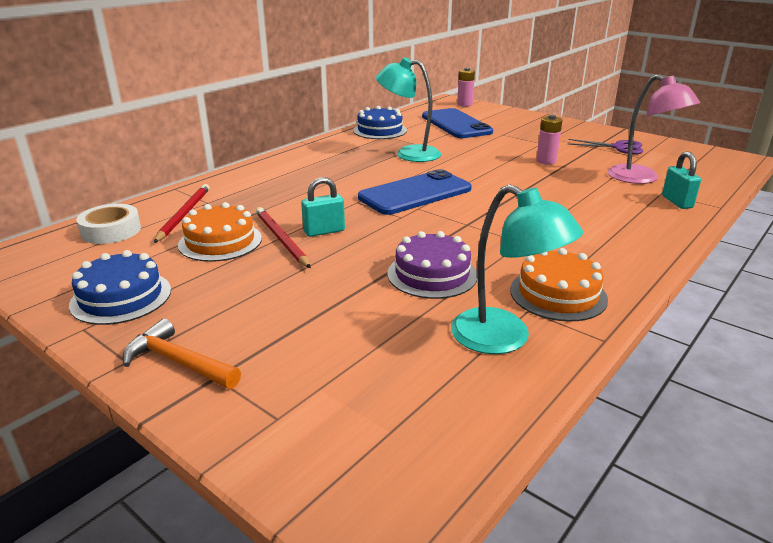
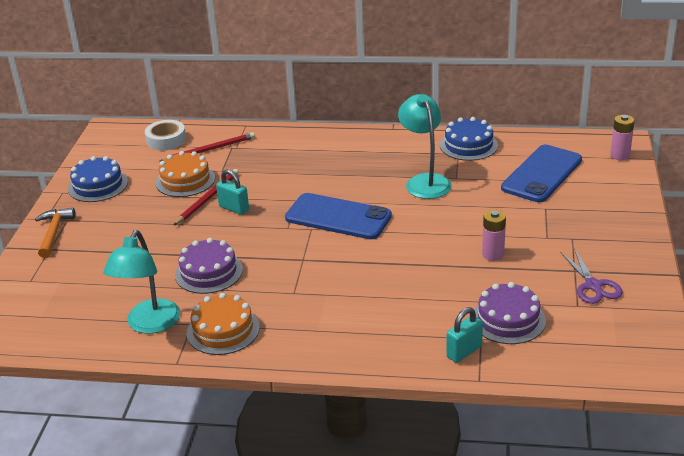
camera: 60 degrees right, 5 degrees up
(641, 178) = (508, 319): pink lamp -> purple cake

